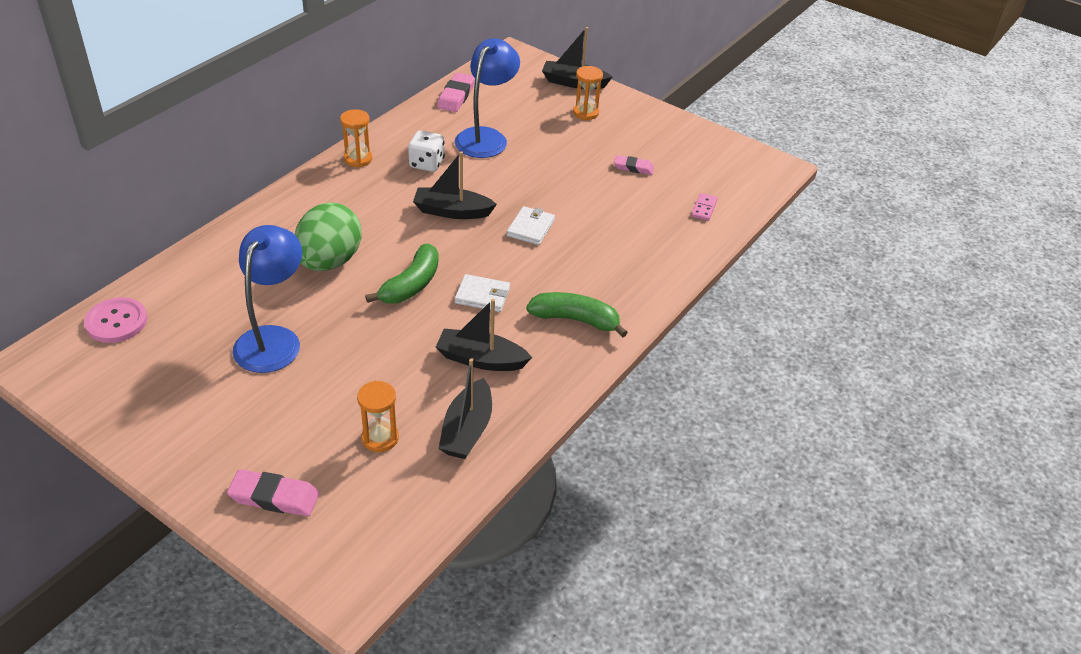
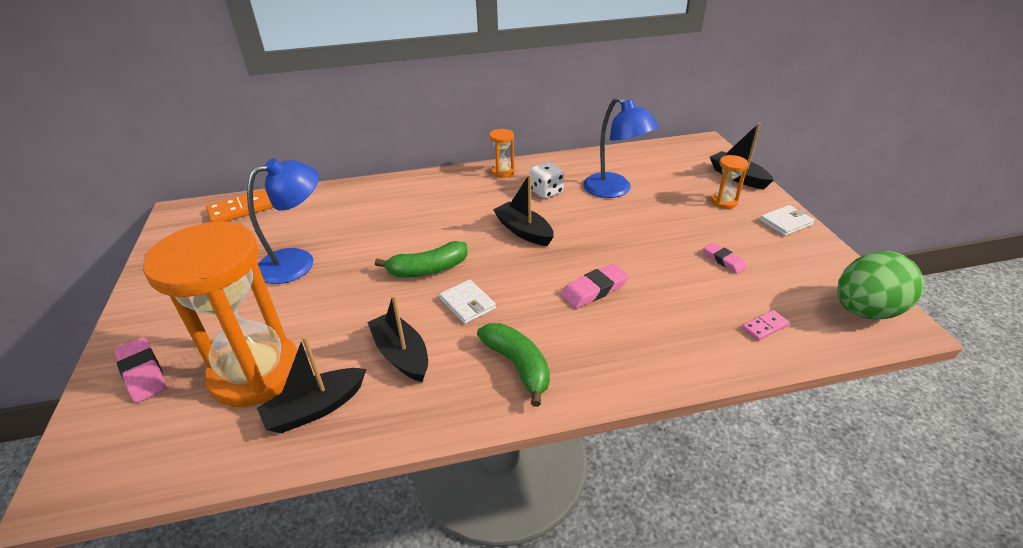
camera: 45 degrees right, 5 degrees down
(116, 322) = (242, 209): pink button -> orange domino
(329, 261) = (398, 228): green egg -> green egg (865, 311)
(380, 438) = (255, 373): orange hourglass -> orange hourglass, size x2.43
(456, 96) = (624, 156): pink eraser -> pink eraser (594, 290)
(486, 137) = (614, 190): blue lamp -> blue lamp turned 75 degrees clockwise
(530, 228) = (570, 270): white wallet -> white wallet (785, 223)

